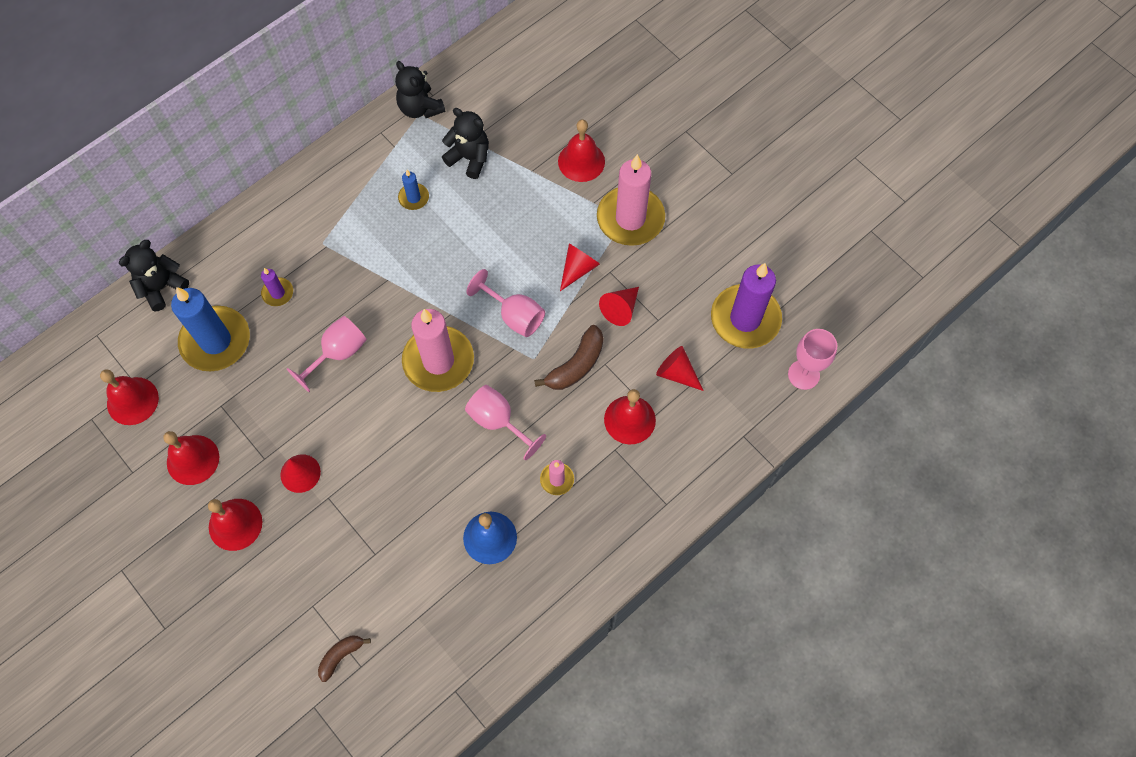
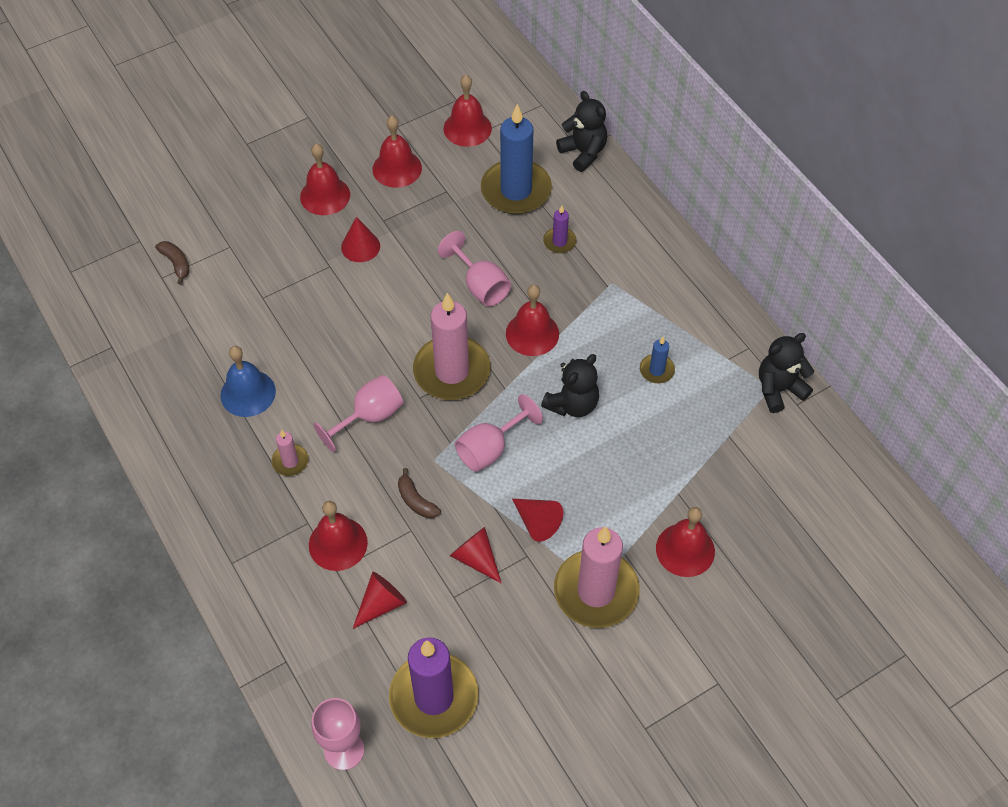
camera: 100 degrees right, 10 degrees down
(387, 300) = (532, 333): none -> red bell
(469, 158) = (703, 431): black teddy bear -> black teddy bear (572, 404)
(576, 365) = (416, 501): brown banana -> brown banana, size x0.63

